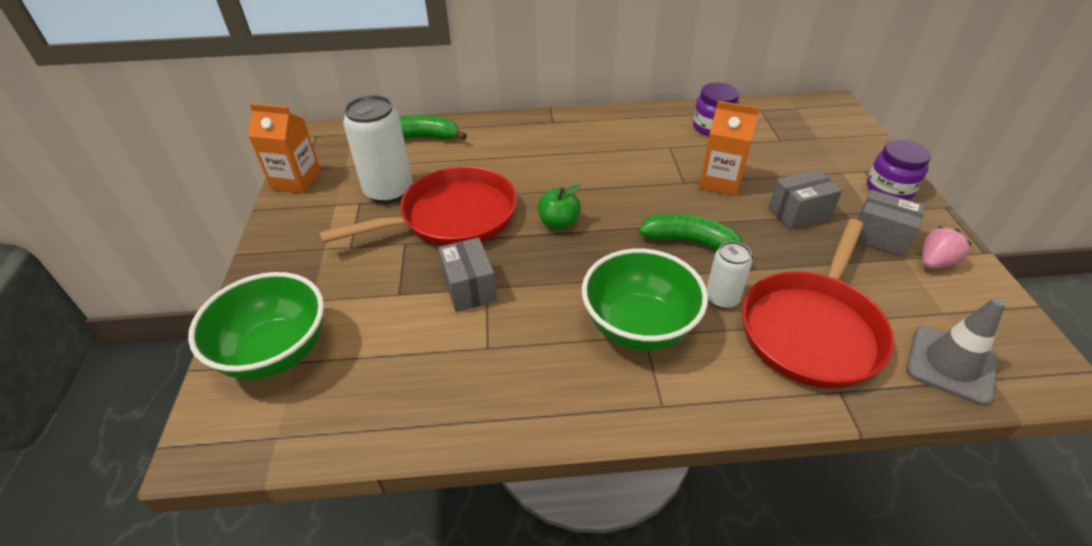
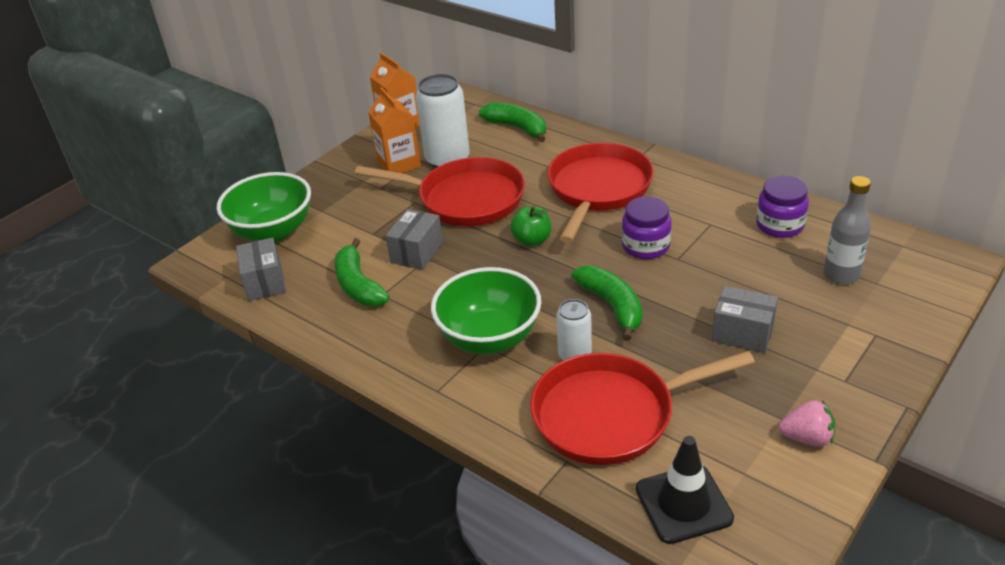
camera: 45 degrees right, 5 degrees down
(451, 352) = (358, 285): none -> green banana
(555, 158) = (597, 190): none -> red pan
(720, 181) = (712, 273): orange carton -> orange carton (399, 164)
(792, 142) = (841, 275): none -> grey bottle
(880, 236) = (788, 391): grey box -> grey box (265, 282)
(889, 189) = (873, 362): purple jar -> purple jar (645, 246)
(951, 364) = (683, 504): grey traffic cone -> black traffic cone

